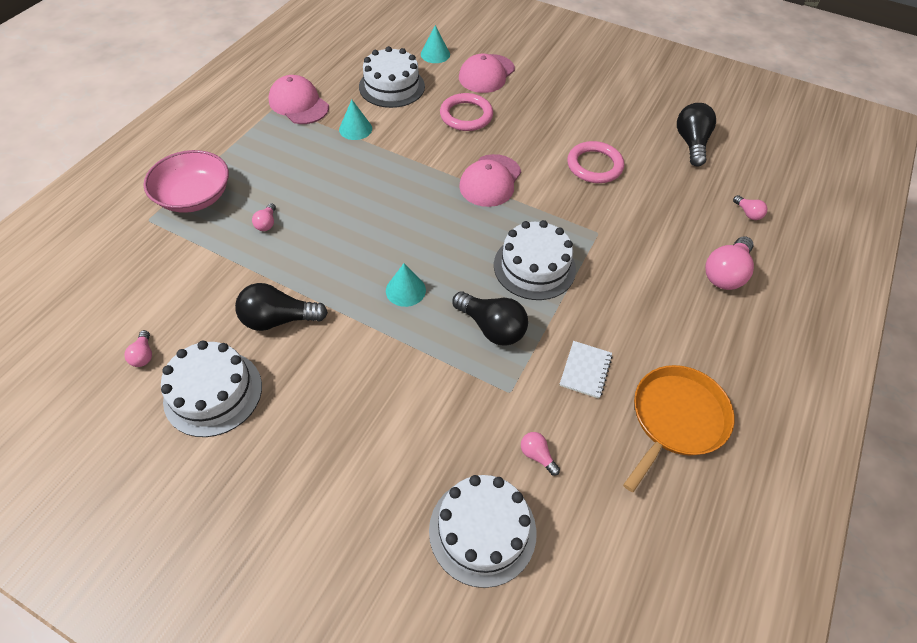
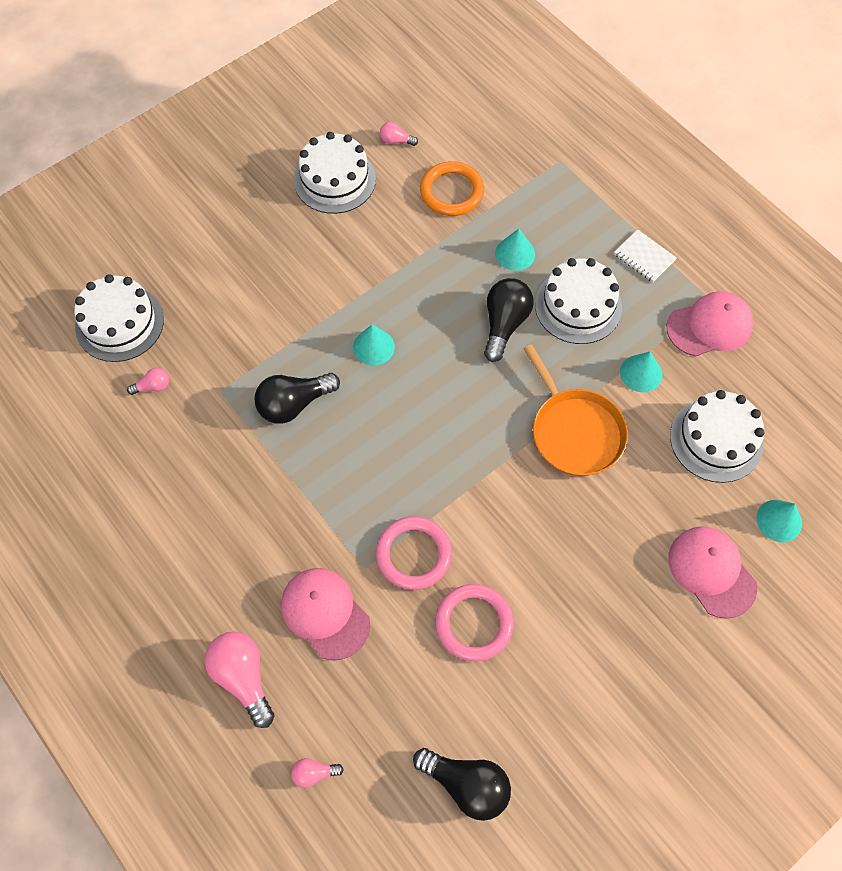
camera: 115 degrees right, 10 degrees up
(194, 197) = (579, 201): pink bowl -> none
(205, 287) = (452, 192): none -> orange ring
(267, 223) = (515, 253): pink light bulb -> turquoise cone
(278, 319) = (388, 238): black light bulb -> black light bulb (504, 324)
(466, 115) = (626, 508): pink ring -> pink ring (413, 554)
(490, 181) = (494, 487): pink cap -> pink cap (325, 613)
(534, 267) = (347, 476): white cake -> white cake (578, 306)
(585, 370) = (207, 464): white notebook -> white notebook (644, 257)
(676, 419) = (119, 516): orange pan -> orange pan (575, 431)

